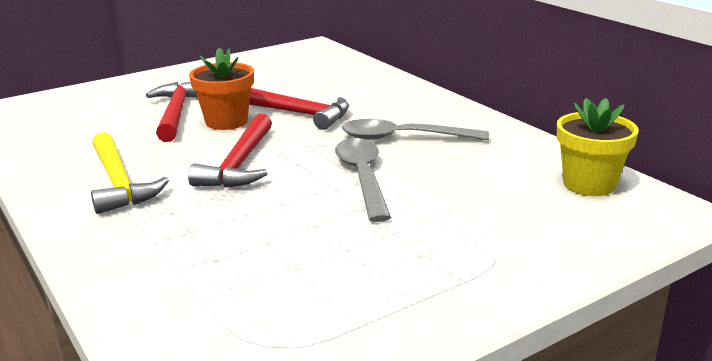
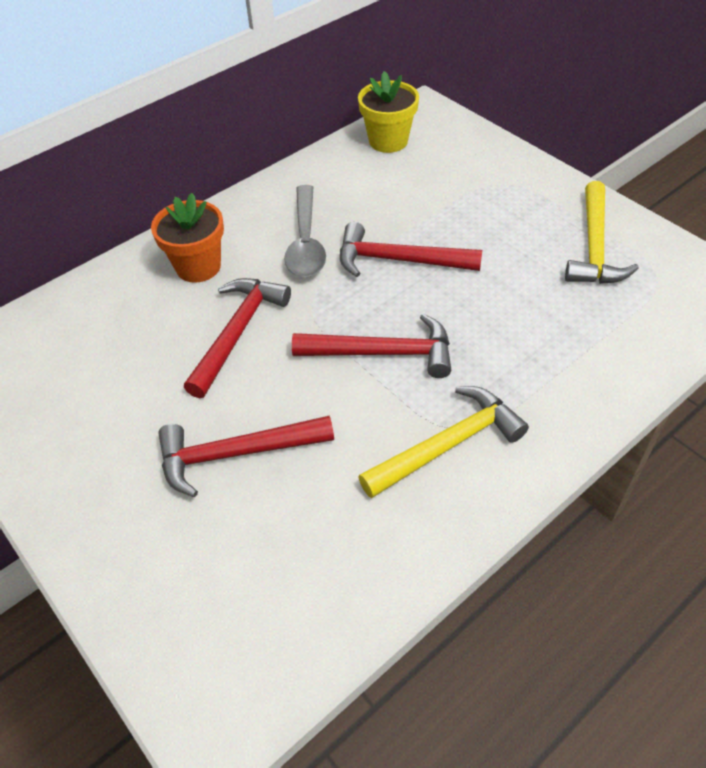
camera: 95 degrees left, 25 degrees up
(226, 121) = (265, 392): orange flower pot -> orange flower pot (198, 266)
(347, 303) = (594, 247): none -> yellow hammer
(362, 177) = (399, 260): grey spoon -> red hammer

